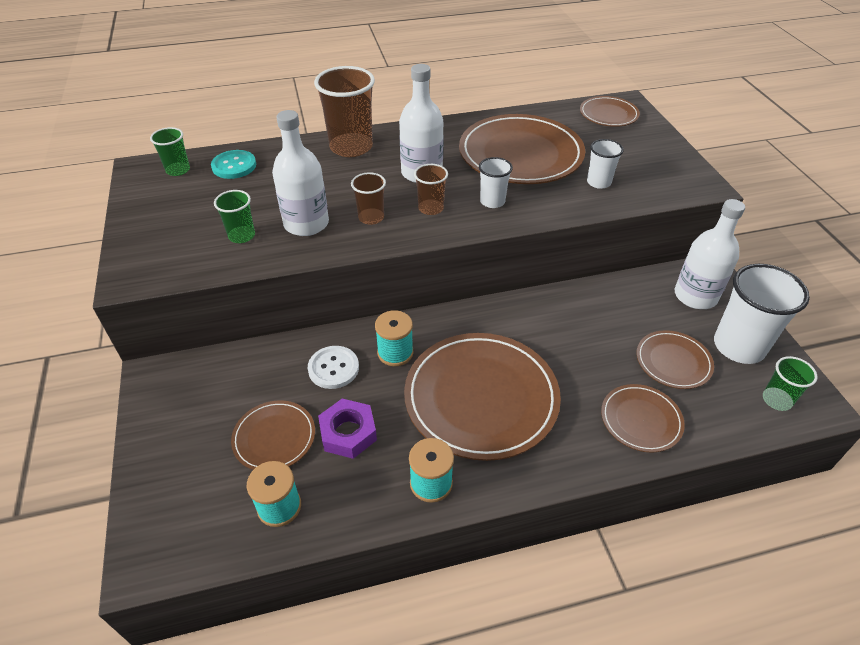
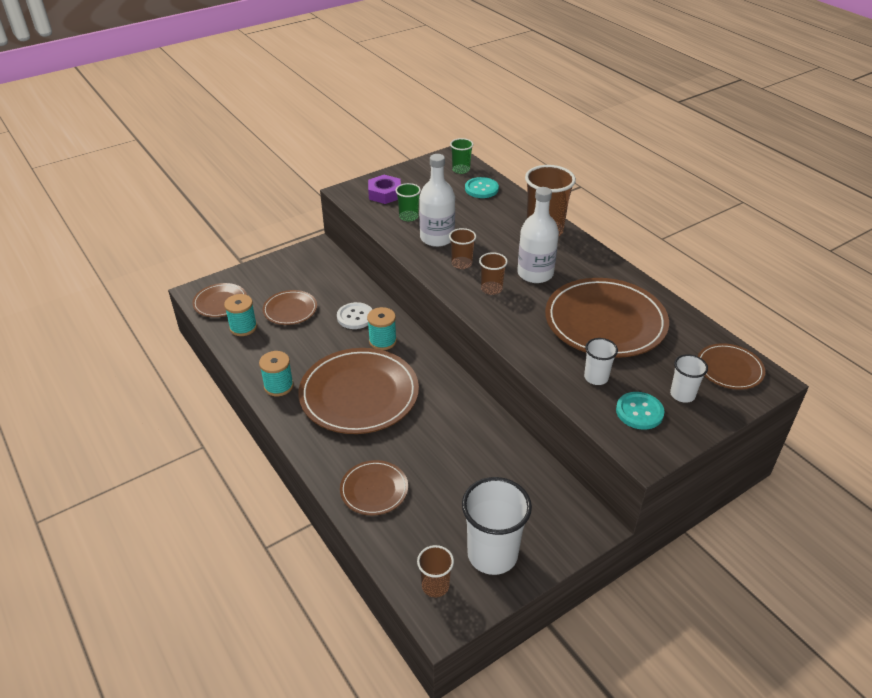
camera: 70 degrees right, 5 degrees down
(348, 433) = (305, 339): purple nut -> purple nut (385, 194)
(492, 201) = (522, 319): white cup -> white cup (682, 394)
(651, 173) = (639, 412): none -> turquoise button
(673, 362) = (449, 505): brown plate -> brown plate (220, 302)
(695, 296) = (547, 516): white bottle -> none
(776, 400) = (435, 586): green cup -> brown cup

